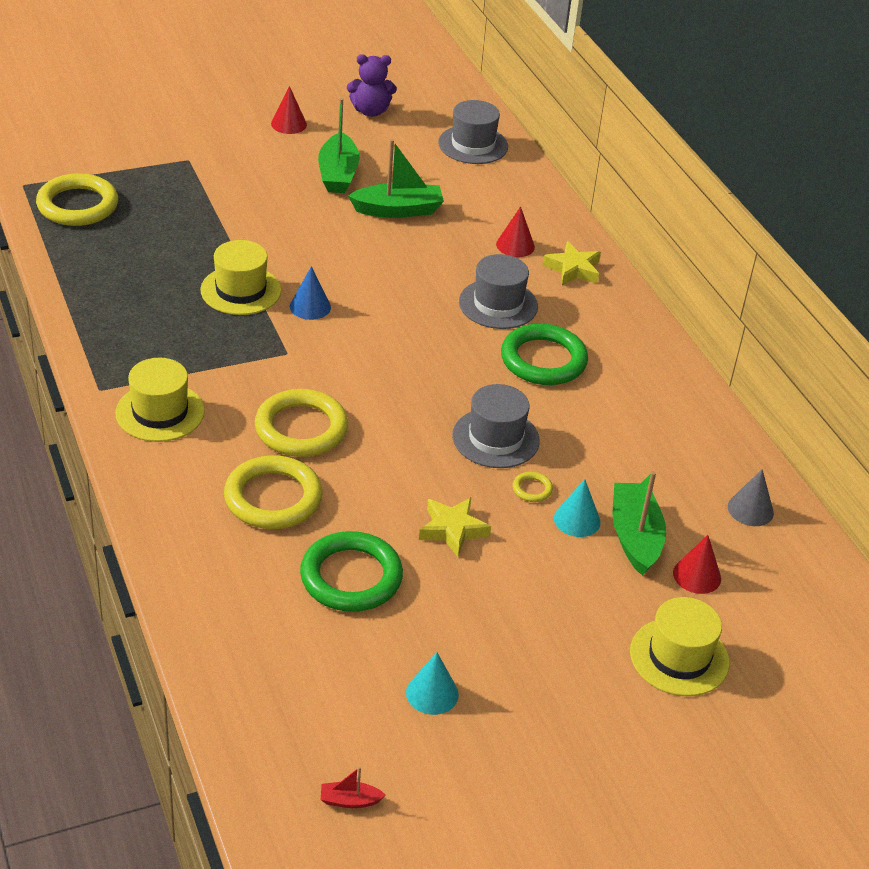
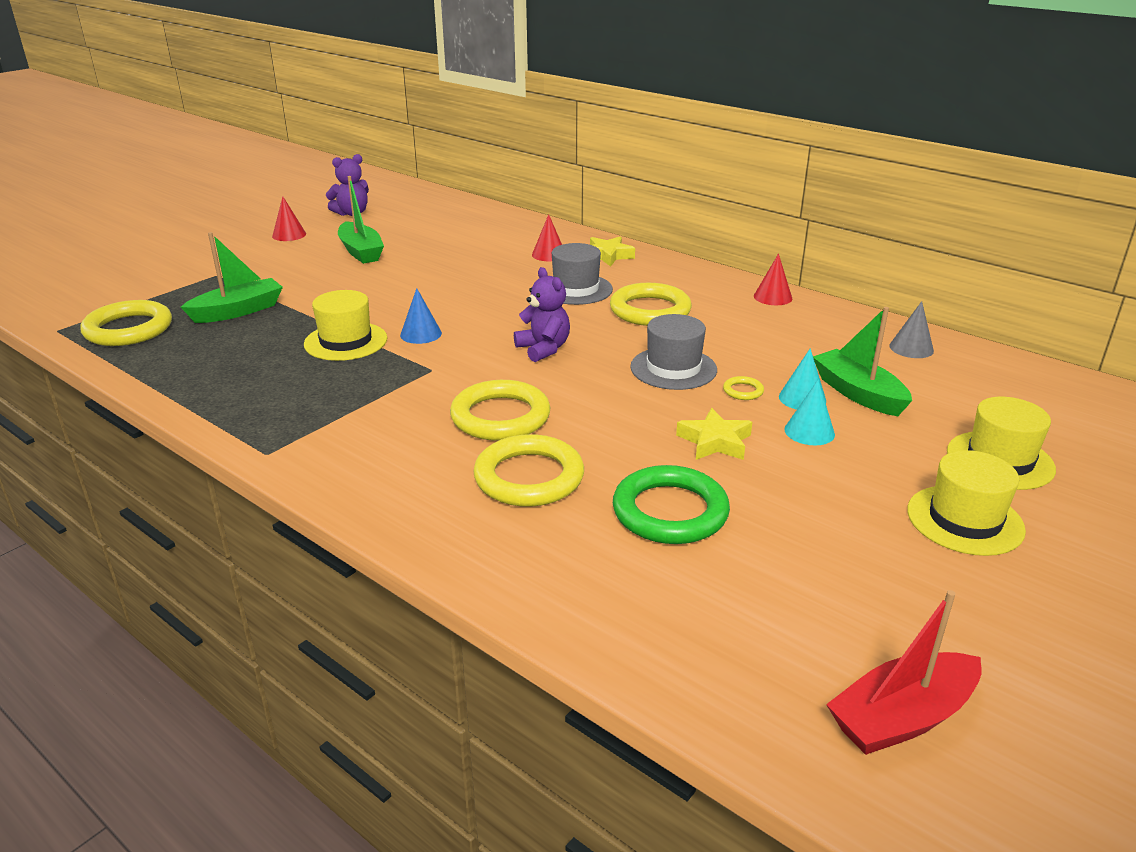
camera: 25 degrees left, 10 degrees down
(160, 412) = (348, 450): yellow hat -> yellow hat (965, 520)
(350, 800) = (902, 718): red boat -> red boat, size x2.16
(398, 210) = (433, 259): green boat -> green boat (238, 311)
(401, 368) = (543, 349): none -> purple teddy bear
(432, 693) = (853, 576): turquoise cone -> turquoise cone (809, 431)
(473, 145) = (453, 212): grey hat -> none
(543, 360) = (650, 310): green ring -> yellow ring
(697, 575) = (934, 401): red cone -> red cone (772, 297)

